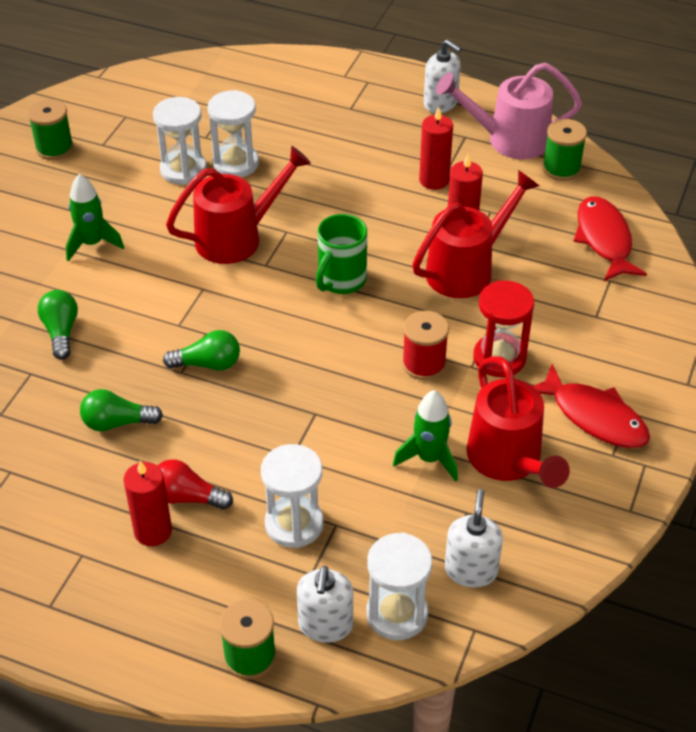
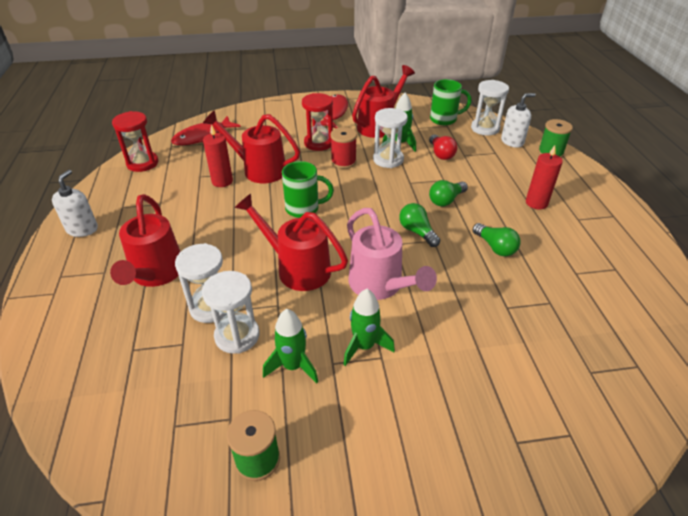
camera: 120 degrees left, 5 degrees down
(61, 332) = (460, 312): green light bulb -> green light bulb (446, 200)
(116, 192) = (293, 366): none -> green rocket
(187, 497) = (505, 201): red light bulb -> red light bulb (441, 154)
(294, 524) = (478, 165): white hourglass -> white hourglass (388, 159)
(317, 139) = (155, 274): none -> red watering can
(434, 180) = (180, 205): red candle -> none
(471, 570) = (444, 119): white soap dispenser -> green mug
(509, 140) = (119, 189): pink watering can -> pink watering can (380, 286)
(561, 168) = (142, 163): green spool -> red hourglass

